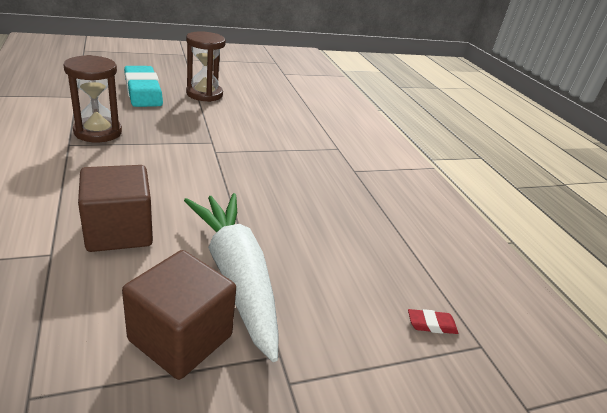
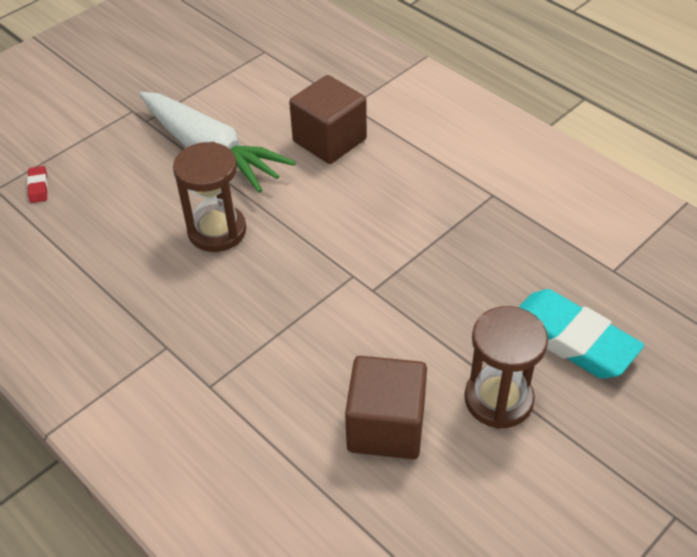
camera: 160 degrees right, 15 degrees up
(98, 132) = (496, 227): brown hourglass -> brown hourglass (217, 231)
(181, 337) = (214, 102): brown cube -> brown cube (386, 426)
(431, 324) = (38, 187): red eraser -> red eraser turned 75 degrees counterclockwise

